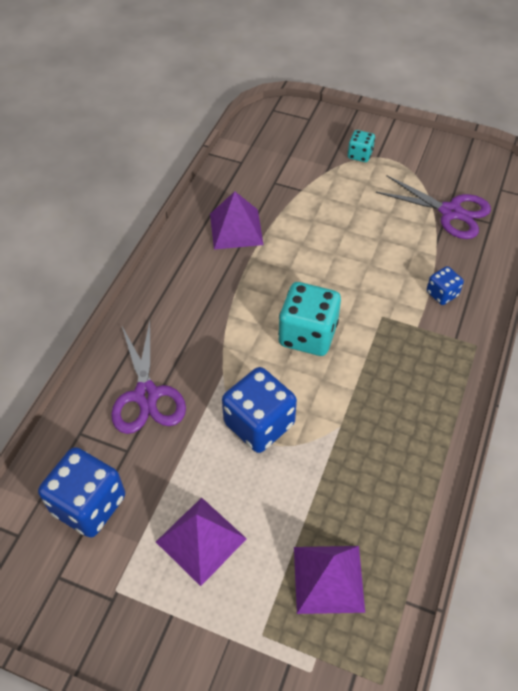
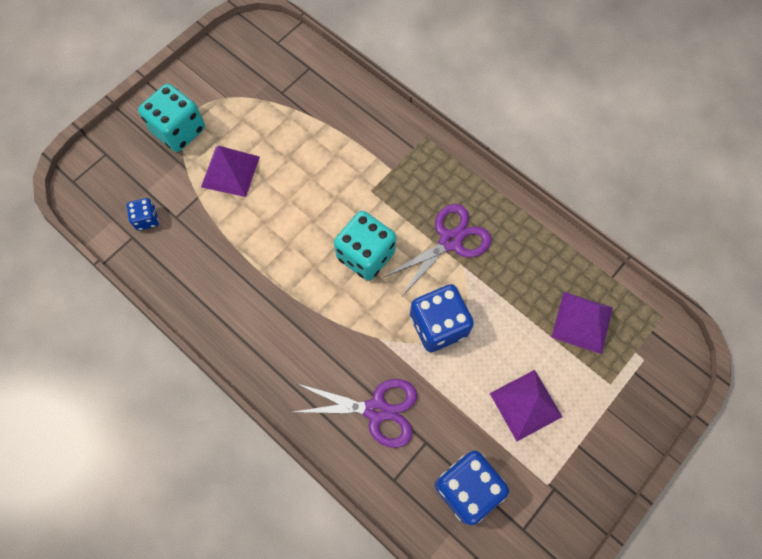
camera: 70 degrees left, 15 degrees up
(236, 229) = (219, 271): purple pyramid -> purple pyramid (230, 171)
(360, 155) = (179, 130): turquoise dice -> turquoise dice, size x1.92
(442, 294) = (367, 137): blue dice -> blue dice (147, 219)
(450, 212) = (284, 91): purple scissors -> purple scissors (450, 241)

